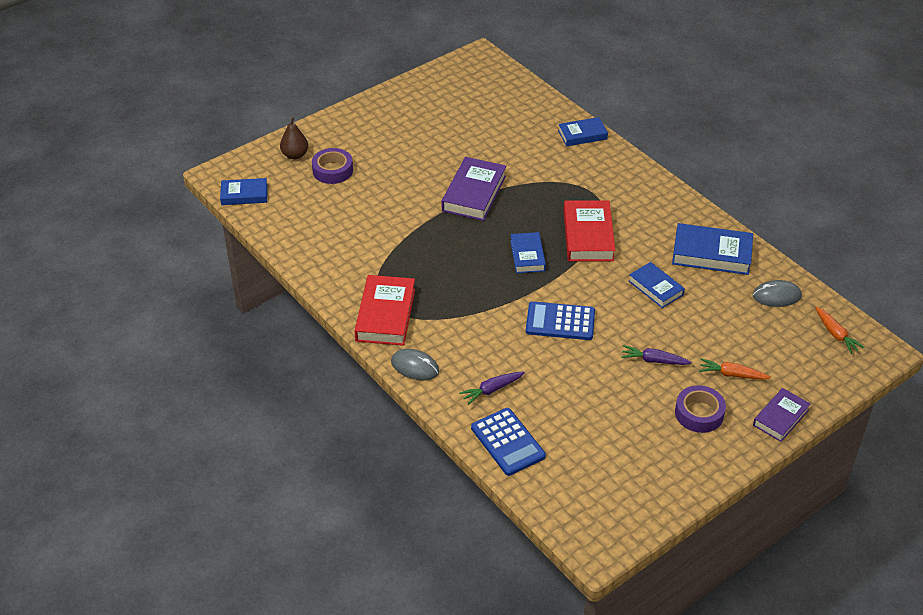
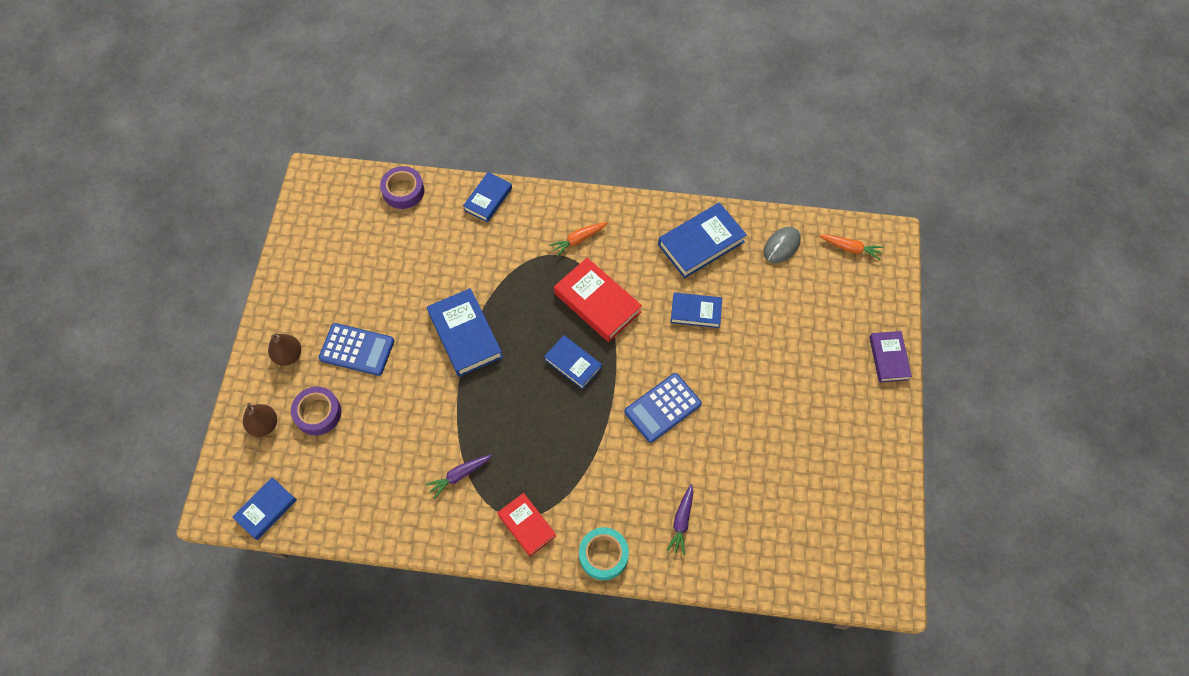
camera: 45 degrees left, 20 degrees up
(352, 132) = (288, 355): none -> brown pear
(386, 315) = (527, 525): red book -> red book, size x0.63
(415, 367) = (603, 555): grey mouse -> turquoise tape
(474, 193) = (465, 335): purple book -> blue book
(508, 442) = (742, 559): blue calculator -> blue calculator (357, 349)
(654, 360) = (762, 384): purple carrot -> purple carrot (459, 475)
(699, 413) = (837, 405): purple tape -> purple tape (403, 191)
(732, 374) = (823, 348): orange carrot -> orange carrot (578, 240)

